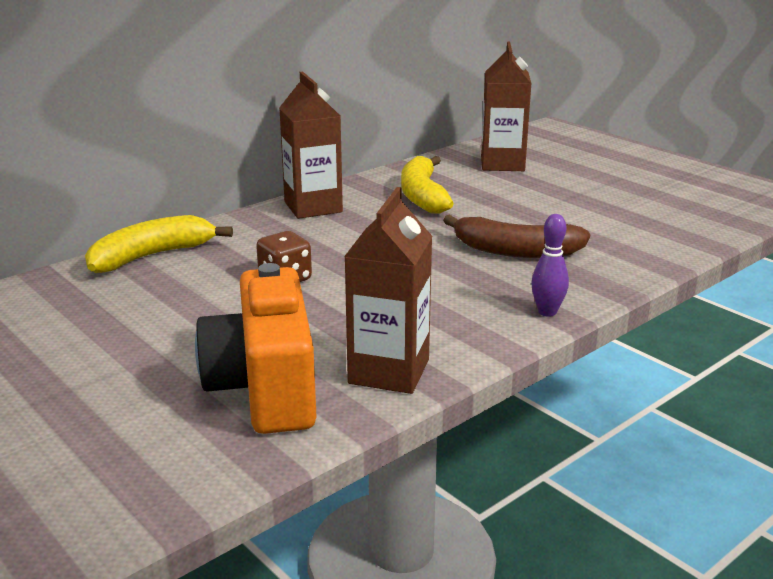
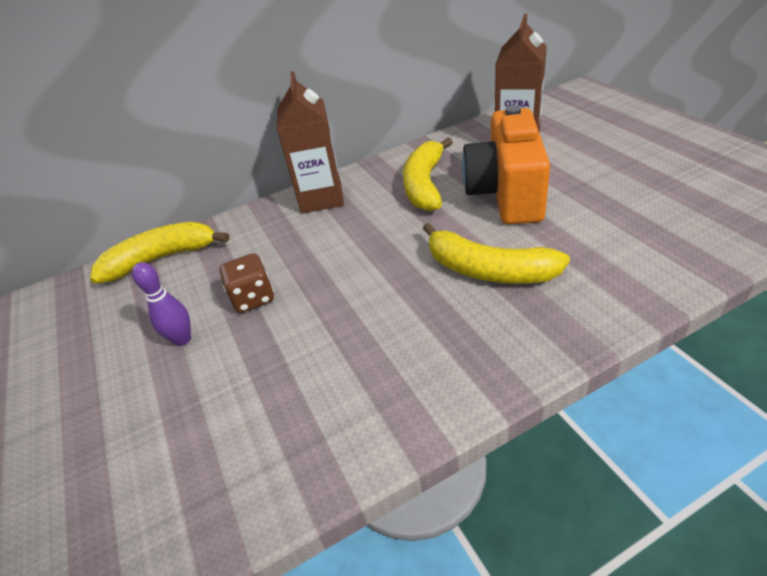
camera: 20 degrees right, 15 degrees up
(265, 388) = (157, 471): orange camera -> orange camera (506, 193)
(389, 371) = (285, 461): brown carton -> none
(515, 251) = (488, 270): brown banana -> yellow banana
(547, 312) = (490, 375): purple bowling pin -> purple bowling pin (182, 339)

